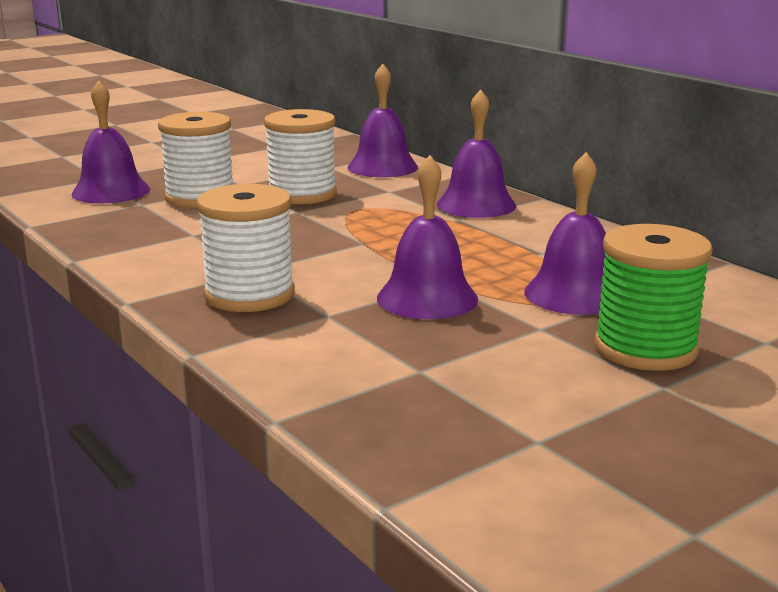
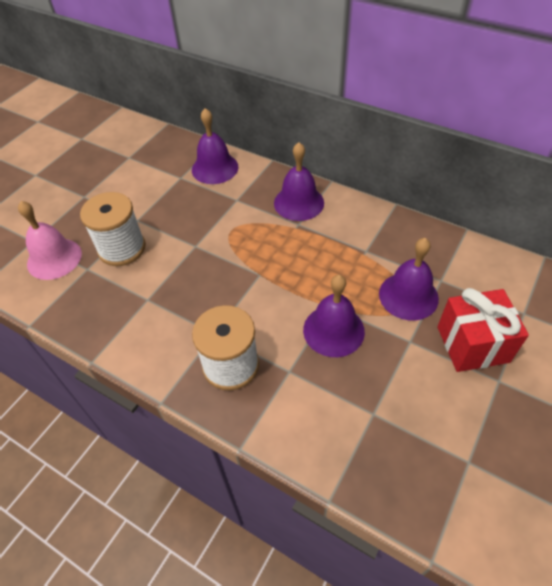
camera: 20 degrees left, 30 degrees up
(111, 191) = (54, 258): purple bell -> pink bell
(302, 194) = (185, 222): white spool -> none
(645, 349) = (472, 344): green spool -> red gift

